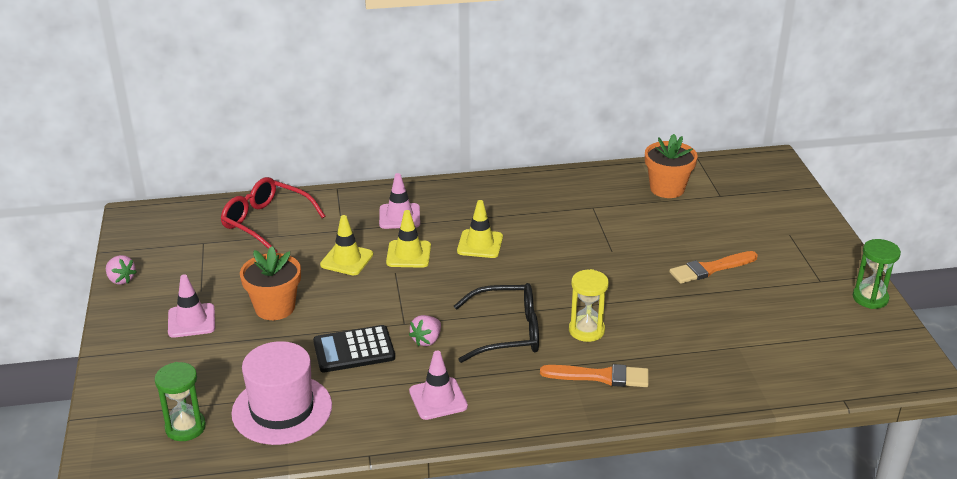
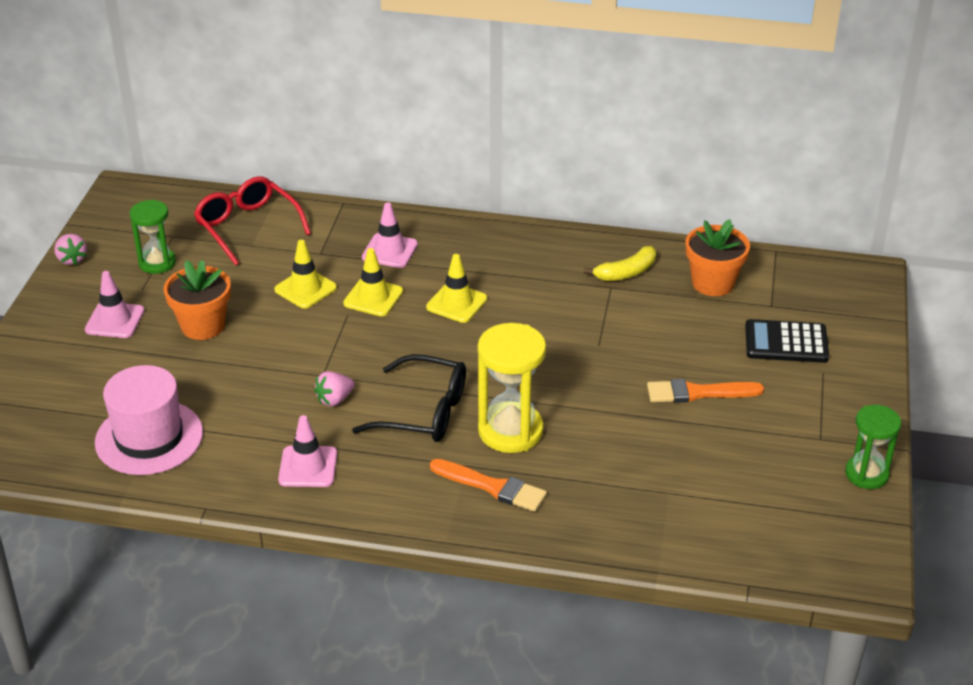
camera: 20 degrees right, 5 degrees up
(185, 427) = (49, 432): green hourglass -> green hourglass (157, 263)
(354, 350) = (255, 392): black calculator -> black calculator (786, 342)
(586, 330) = (510, 431): yellow hourglass -> yellow hourglass, size x1.56
(597, 194) = (626, 272): none -> yellow banana

